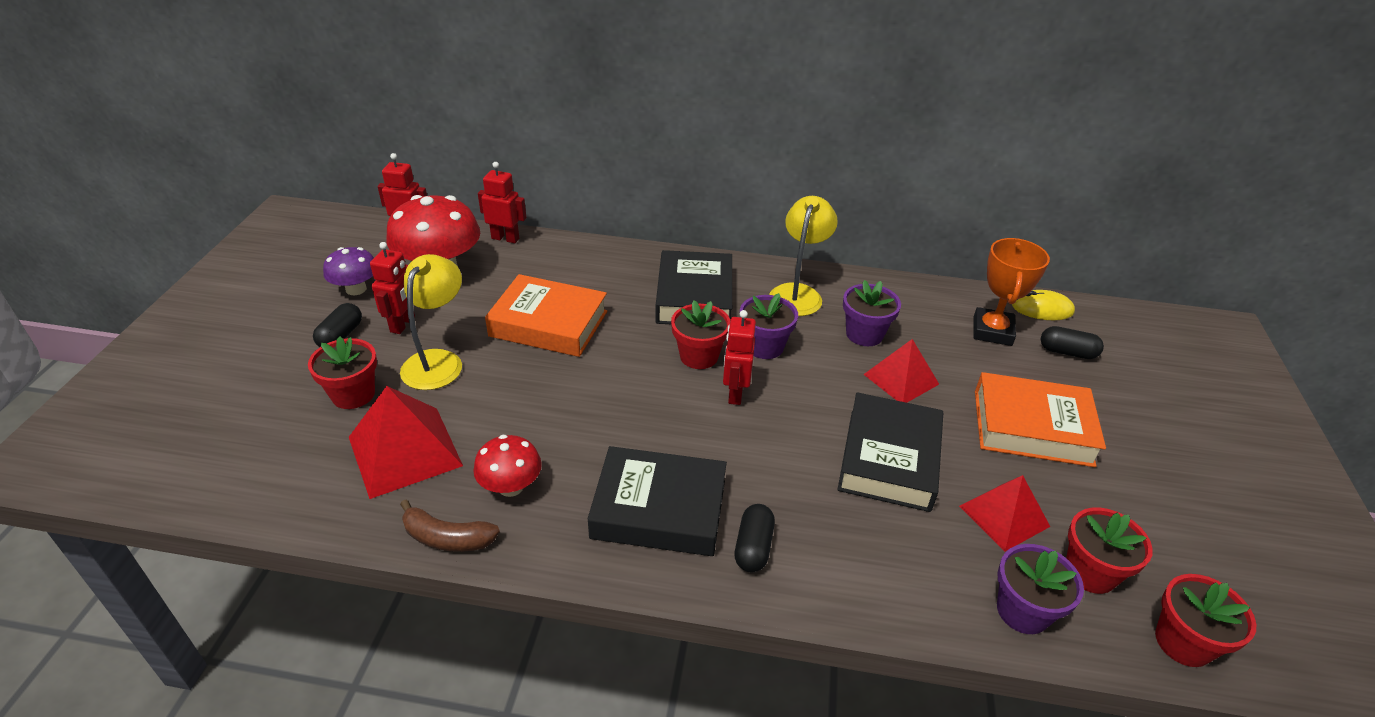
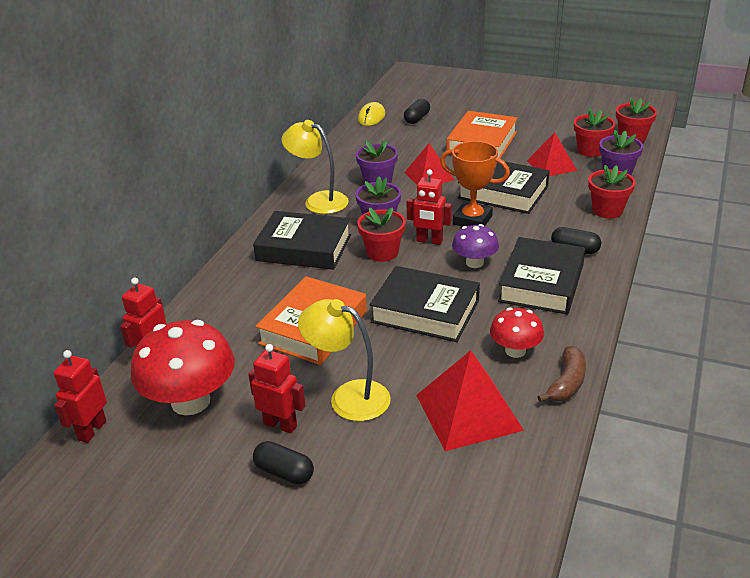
camera: 75 degrees left, 5 degrees down
(353, 394) = (384, 453): red flower pot -> red flower pot (607, 210)
(356, 289) = (198, 468): purple mushroom -> purple mushroom (474, 263)
(584, 402) = (425, 311): none -> black book
(992, 331) = (389, 137): orange trophy -> orange trophy (472, 220)

